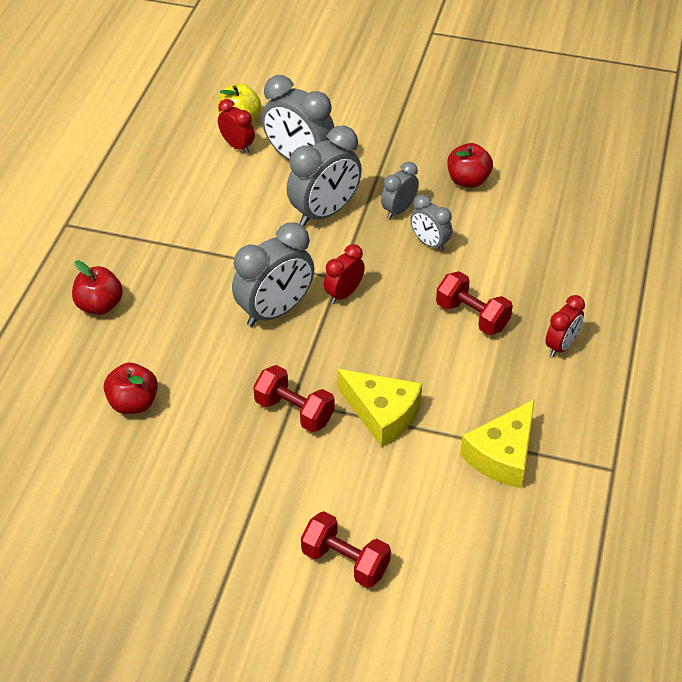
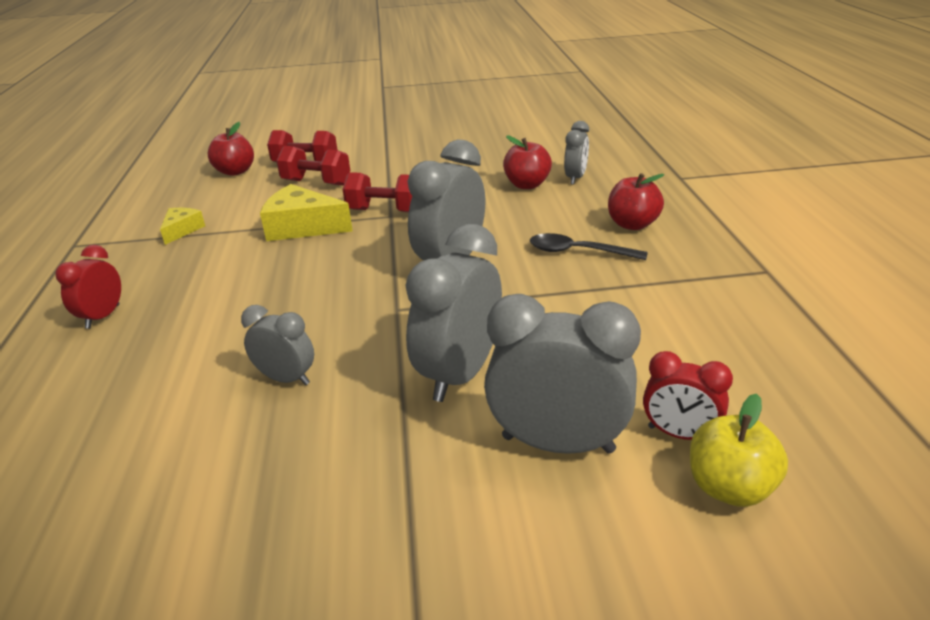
camera: 160 degrees right, 15 degrees down
(171, 289) = (578, 252): none -> black spoon
(344, 294) = (382, 296): red clock -> none
(399, 210) = (348, 411): grey clock -> grey clock (575, 178)
(468, 180) = (234, 502): red apple -> red apple (235, 171)
(472, 316) = (216, 316): red dumbbell -> red dumbbell (316, 182)
(502, 455) = (182, 230): yellow cheese -> yellow cheese, size x0.56

